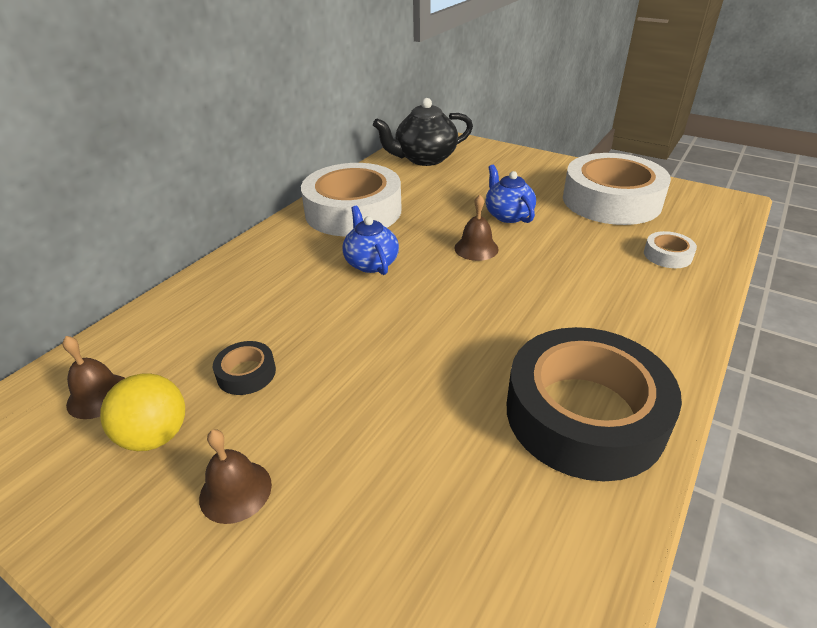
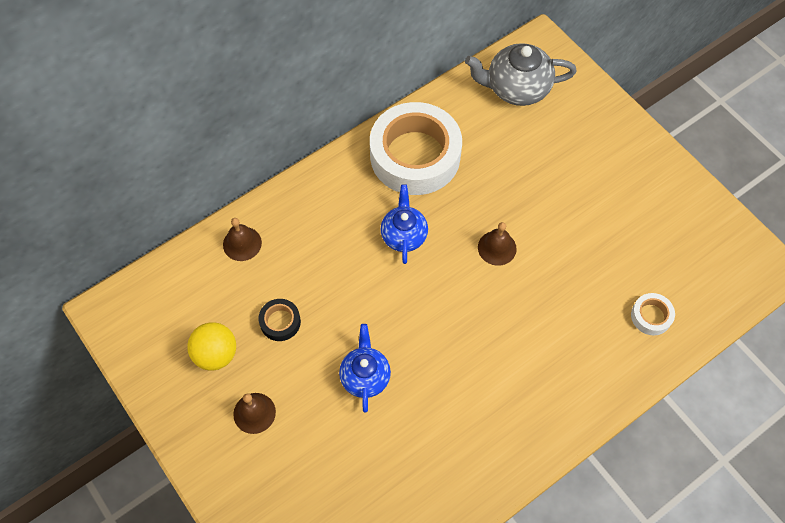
camera: 20 degrees right, 25 degrees up
(99, 396) = (185, 306): brown bell -> brown bell (242, 243)
(424, 159) = (516, 88): black teapot -> grey teapot
(508, 215) = (548, 212): blue teapot -> blue teapot (365, 376)
(584, 414) = (481, 440): black tape -> none
(611, 200) = (656, 224): white tape -> none

